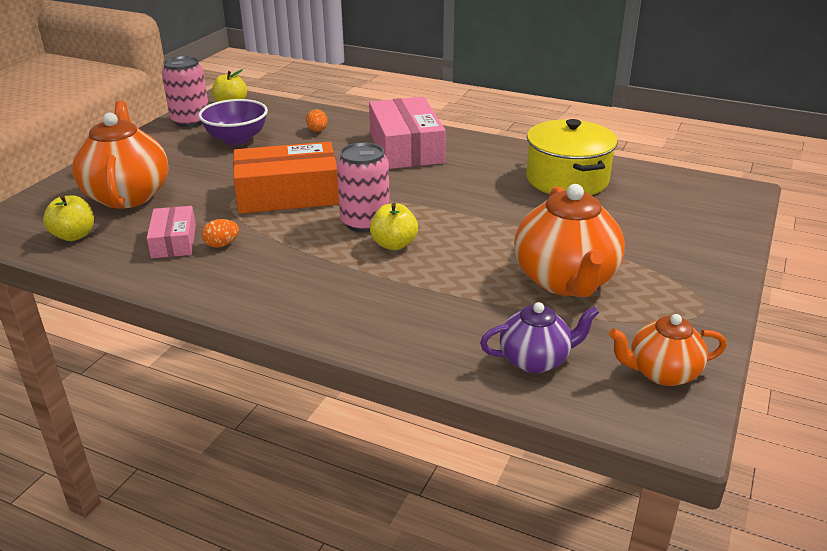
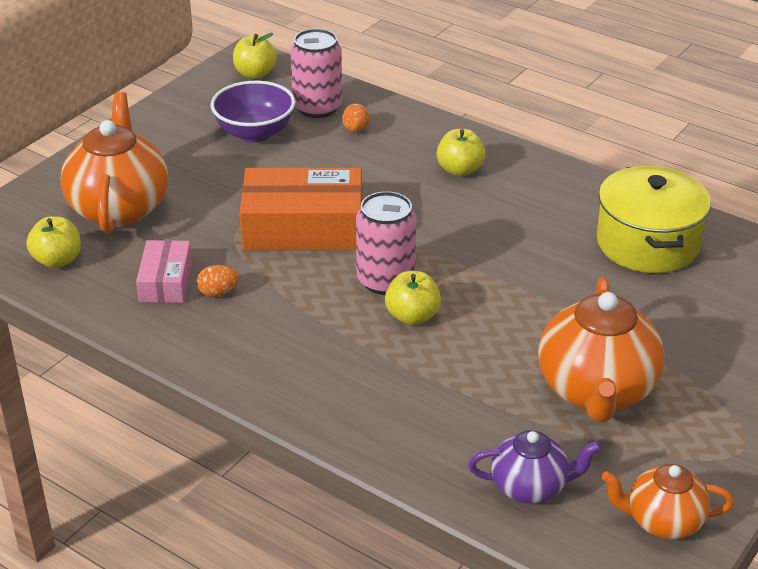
camera: 10 degrees right, 5 degrees up
(190, 121) = (202, 96): pink can -> pink can (317, 107)
(406, 147) = (460, 170): pink box -> yellow apple

